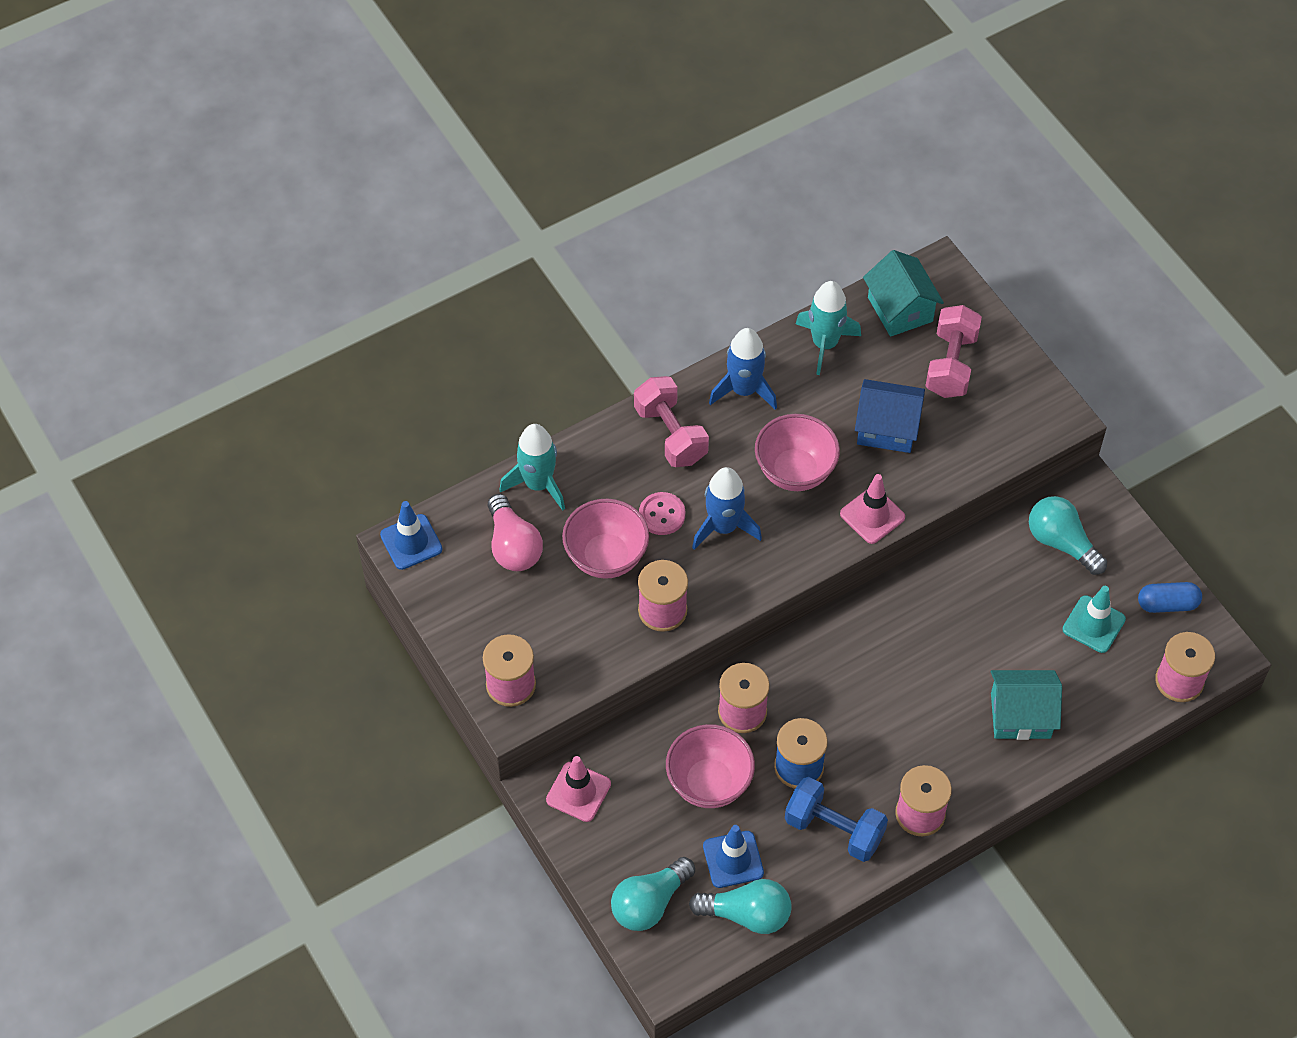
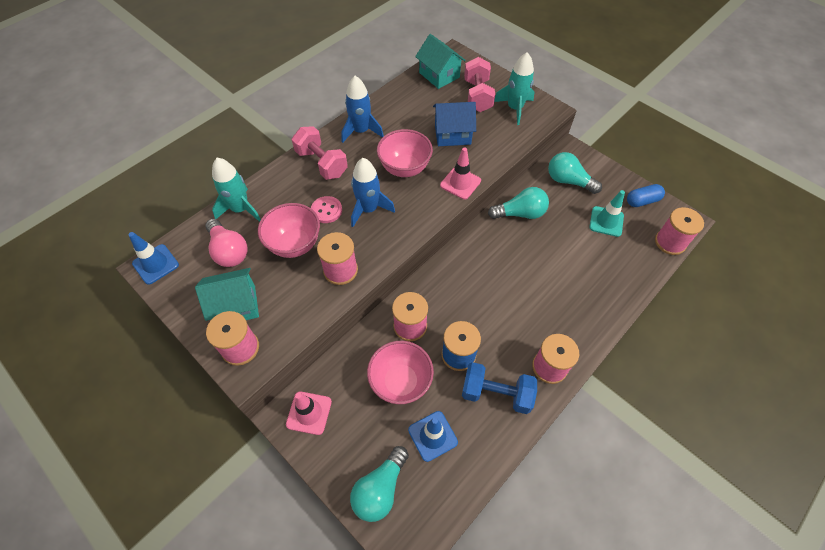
camera: 15 degrees left, 0 degrees up
(747, 914) = (454, 478): turquoise light bulb -> turquoise light bulb (520, 213)
(825, 344) = (402, 99): turquoise rocket -> turquoise rocket (514, 108)
(1020, 715) = (587, 285): turquoise house -> turquoise house (236, 306)

